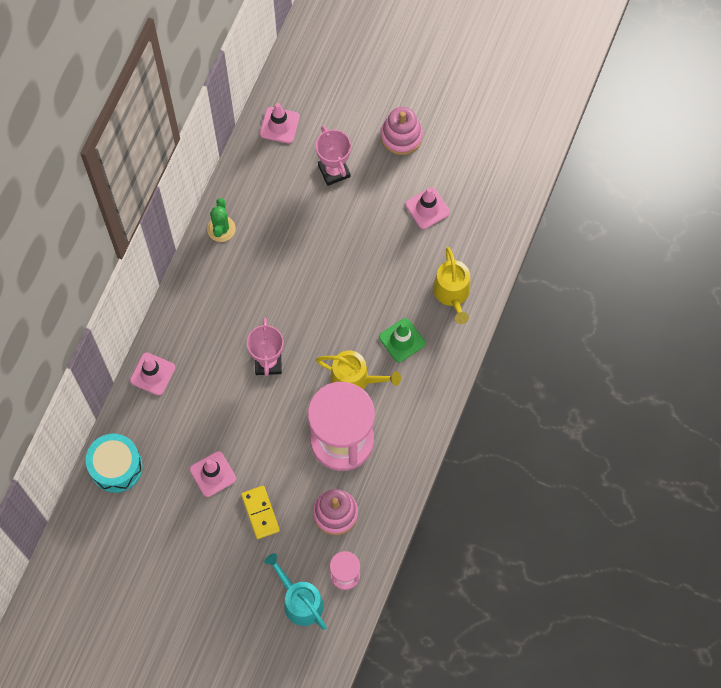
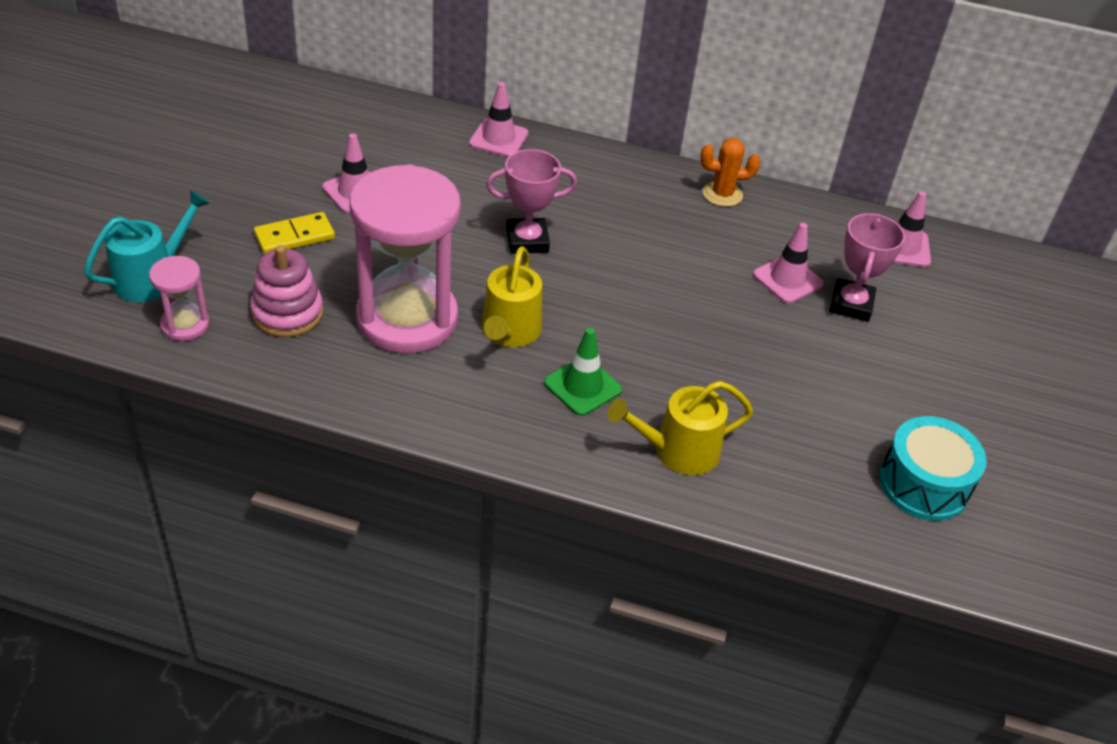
camera: 80 degrees right, 25 degrees down
(116, 467) = (368, 112): turquoise drum -> turquoise drum (924, 484)
(221, 229) = (722, 194): green cactus -> orange cactus
(334, 171) = (851, 304): pink trophy -> pink trophy turned 45 degrees counterclockwise
(401, 136) = (941, 382): pink stacking toy -> none
(427, 208) = (824, 416): pink traffic cone -> pink traffic cone (787, 279)

